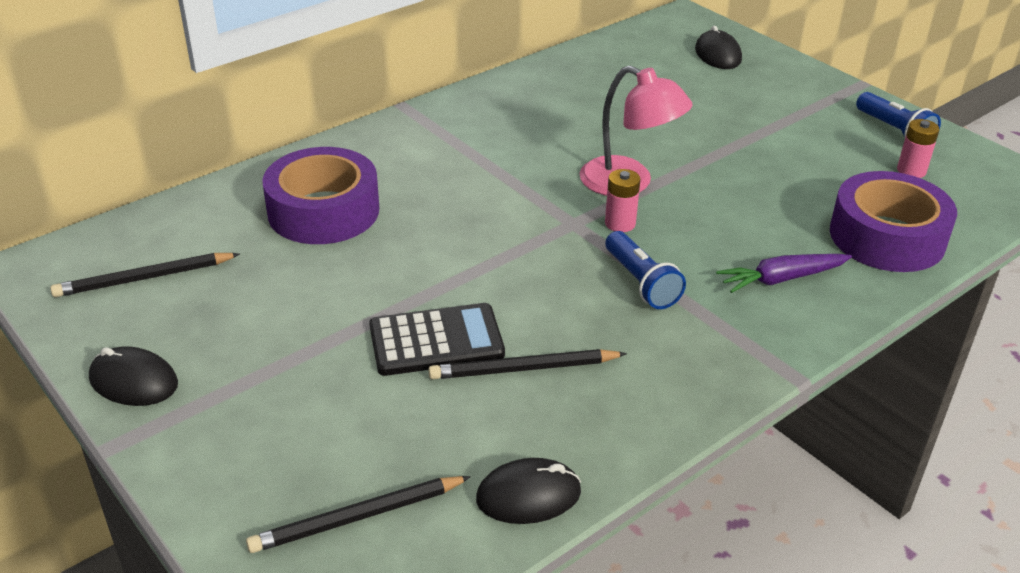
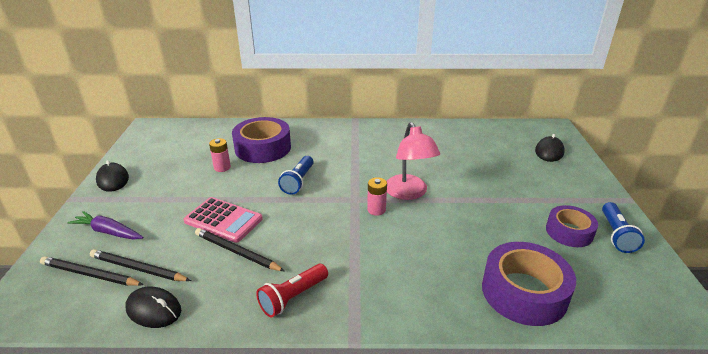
camera: 40 degrees right, 5 degrees down
(145, 278) = (171, 145): black pencil -> black pencil (138, 268)
(436, 341) = (223, 220): black calculator -> pink calculator
(641, 282) = (345, 242): blue flashlight -> blue flashlight (298, 181)
(674, 378) = (293, 297): none -> red flashlight
(781, 279) = (422, 280): purple carrot -> purple carrot (108, 232)
(851, 149) = (569, 232): none -> purple tape
(911, 170) = (597, 262): pink battery -> pink battery (222, 167)

